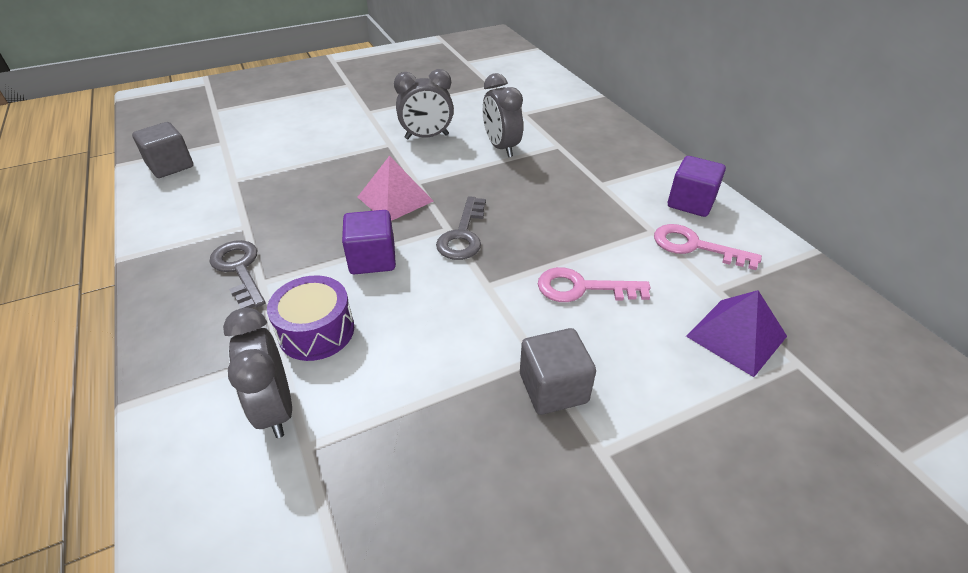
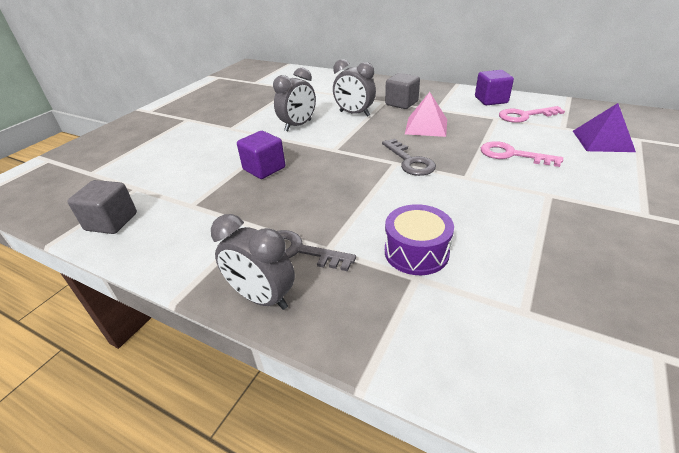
camera: 35 degrees left, 5 degrees down
(275, 409) = (470, 307): grey clock -> grey clock (262, 298)
(372, 259) = (380, 198): purple cube -> purple cube (264, 168)
(395, 199) = (336, 163): pink pyramid -> pink pyramid (426, 126)
(553, 388) = (579, 202): grey cube -> grey cube (401, 103)
(582, 288) = (512, 155): pink key -> pink key turned 60 degrees clockwise

